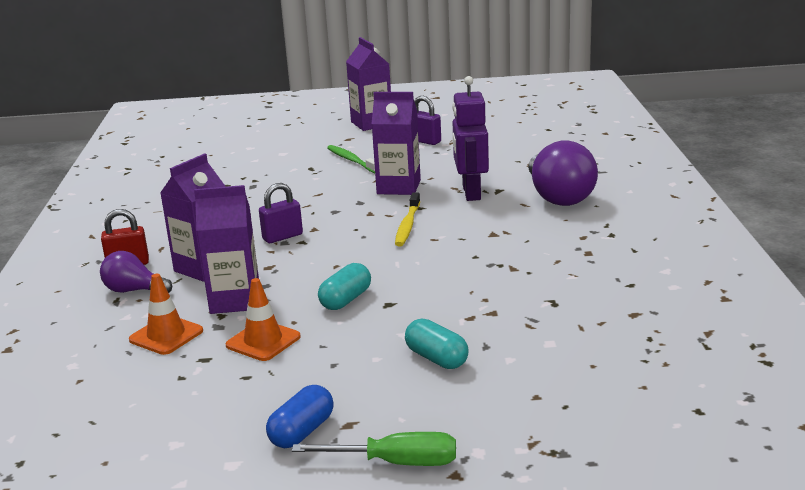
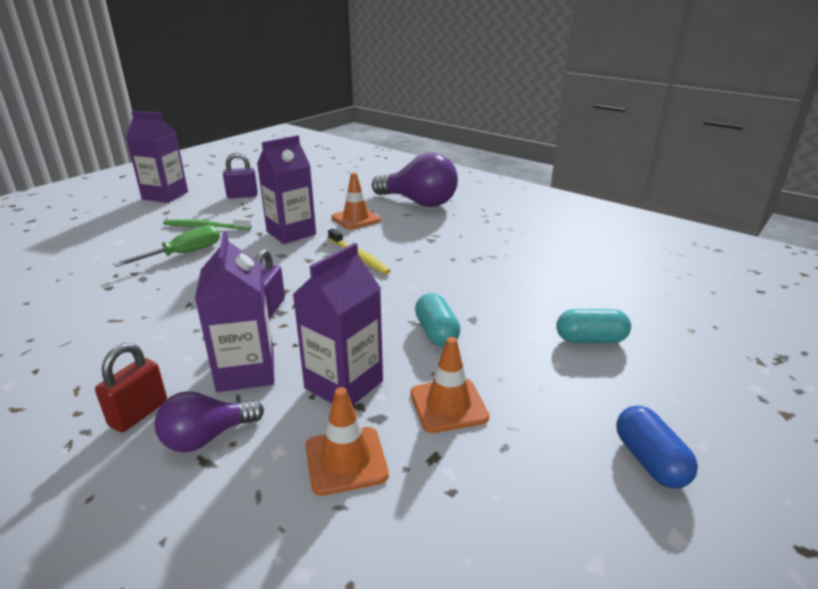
camera: 50 degrees left, 5 degrees up
(395, 463) = (747, 434): green screwdriver -> green screwdriver (184, 254)
(471, 193) = (356, 219): purple robot -> orange traffic cone

